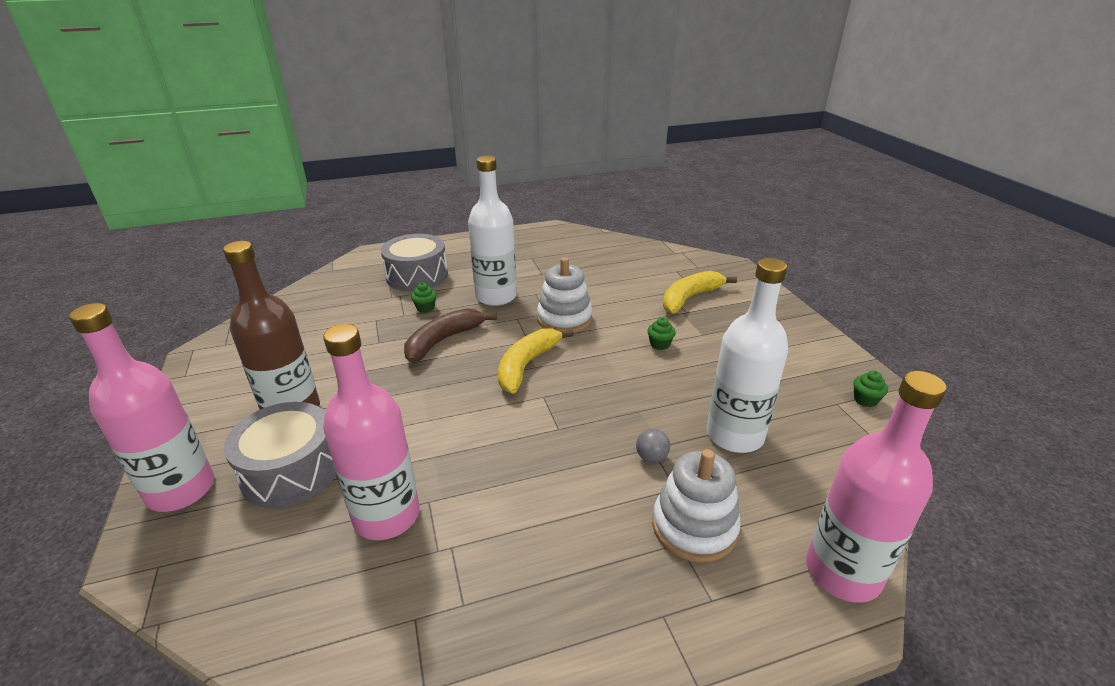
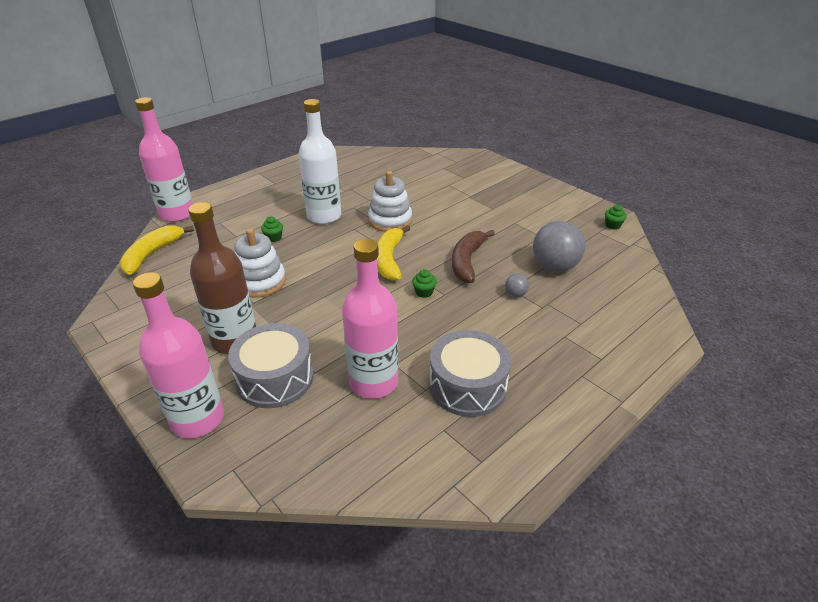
camera: 25 degrees left, 5 degrees up
(417, 276) = (243, 214): grey drum -> grey drum (467, 386)
(443, 340) = (311, 258): brown banana -> brown banana (467, 261)
(660, 344) = (469, 222): green cupcake -> green cupcake (424, 292)
(690, 298) = (466, 185): yellow banana -> yellow banana (152, 254)
(694, 527) = (567, 325): white stacking toy -> white stacking toy (260, 282)
(735, 435) = (554, 266): white bottle -> grey ball
(842, 572) = (656, 322): pink bottle -> pink bottle (177, 214)

